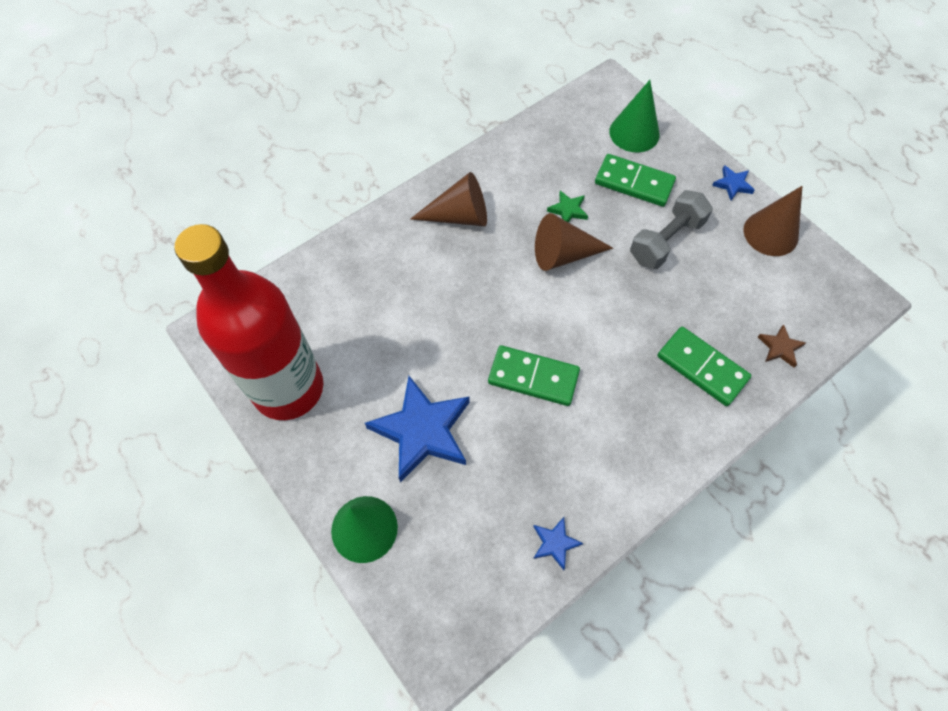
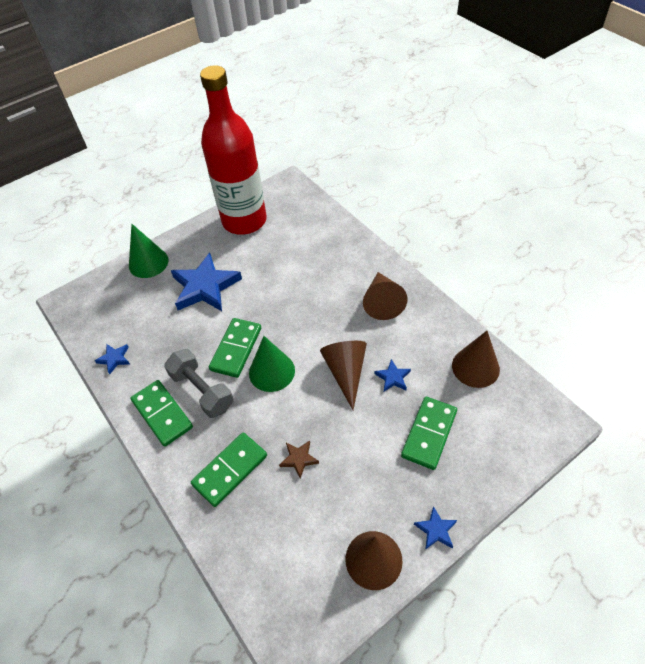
camera: 95 degrees right, 10 degrees down
(551, 138) = (475, 367): none -> brown cone
(568, 210) = (393, 377): green star -> blue star
(634, 133) = (494, 439): green cone -> green cone (272, 371)
(638, 457) = (162, 414): none -> green domino
(666, 240) = (362, 455): grey dumbbell -> grey dumbbell (202, 391)
(780, 347) = (242, 543): brown star -> brown star (299, 459)

